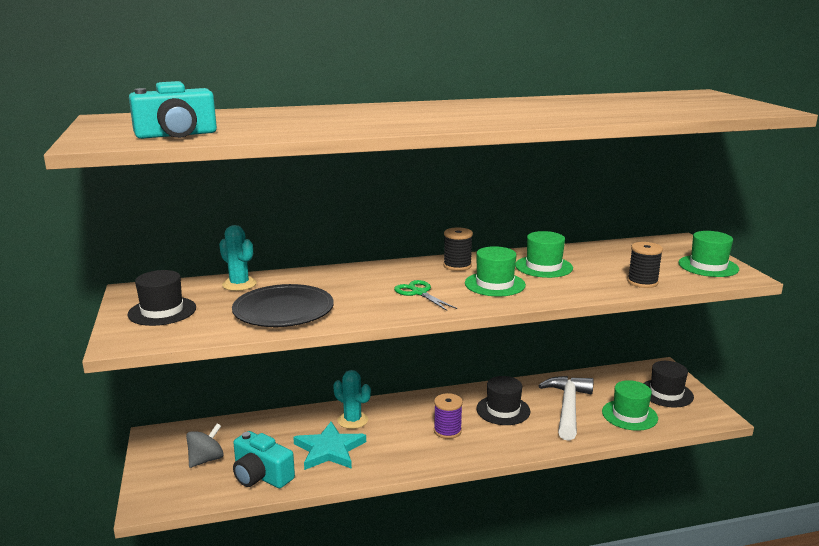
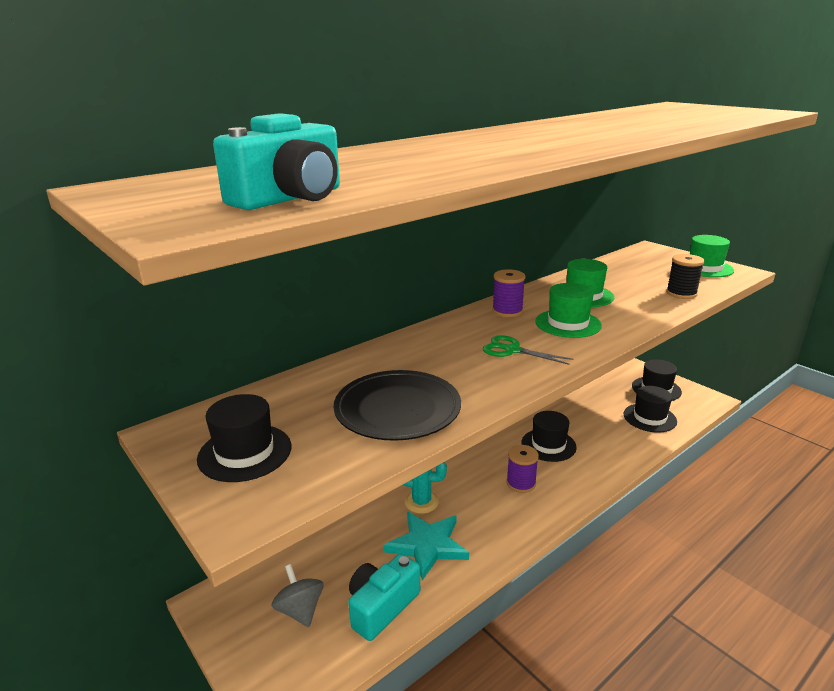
camera: 25 degrees left, 5 degrees up
(206, 459) = (300, 610): grey spinning top -> grey spinning top turned 45 degrees counterclockwise
(239, 284) = (303, 388): turquoise cactus -> none
(261, 476) = (381, 606): turquoise camera -> turquoise camera turned 120 degrees clockwise
(457, 266) = (507, 311): black spool -> purple spool
(568, 407) = (597, 425): white hammer -> none
(629, 415) = (649, 418): green hat -> black hat

